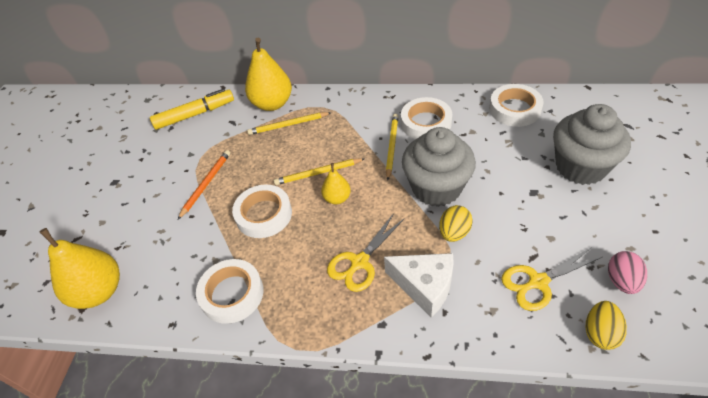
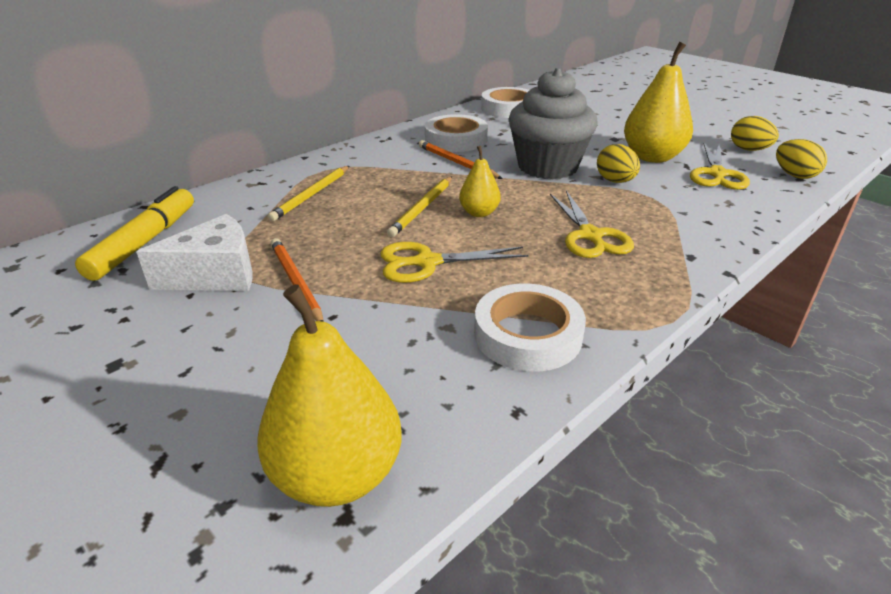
camera: 55 degrees left, 15 degrees down
(263, 214) = (427, 262): white tape -> yellow scissors
(272, 104) = (255, 190): yellow pear -> yellow pear (652, 157)
(391, 146) = (456, 163): yellow pencil -> orange pencil
(424, 286) = (665, 218): white cheese -> white cheese (216, 274)
(580, 167) = (613, 116): grey cupcake -> none
(621, 281) = (749, 150): pink egg -> yellow egg

